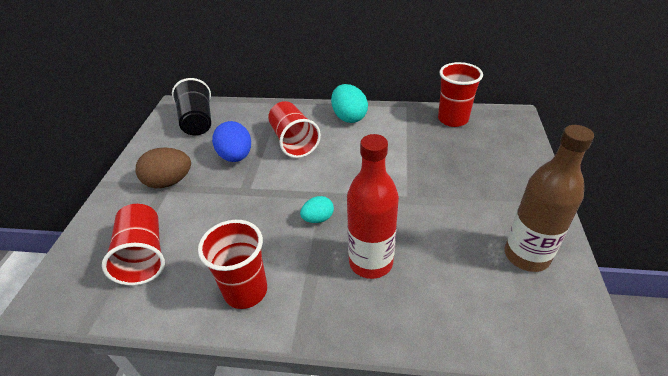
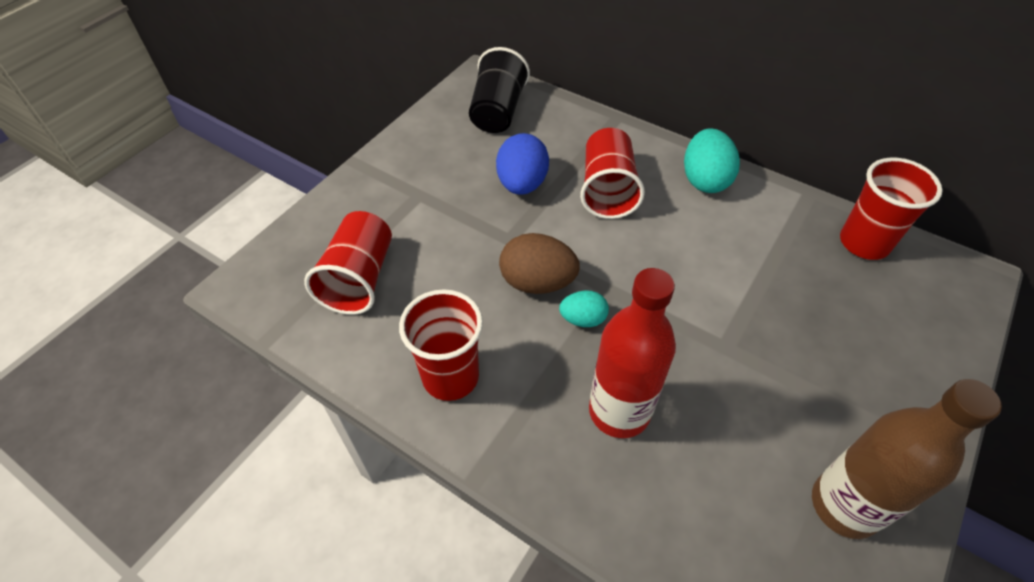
camera: 25 degrees right, 10 degrees up
(169, 182) = (427, 189): brown egg -> brown egg (537, 282)

